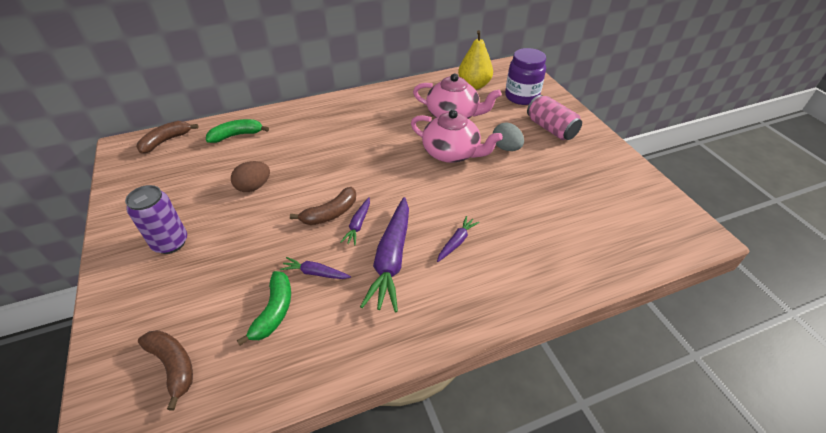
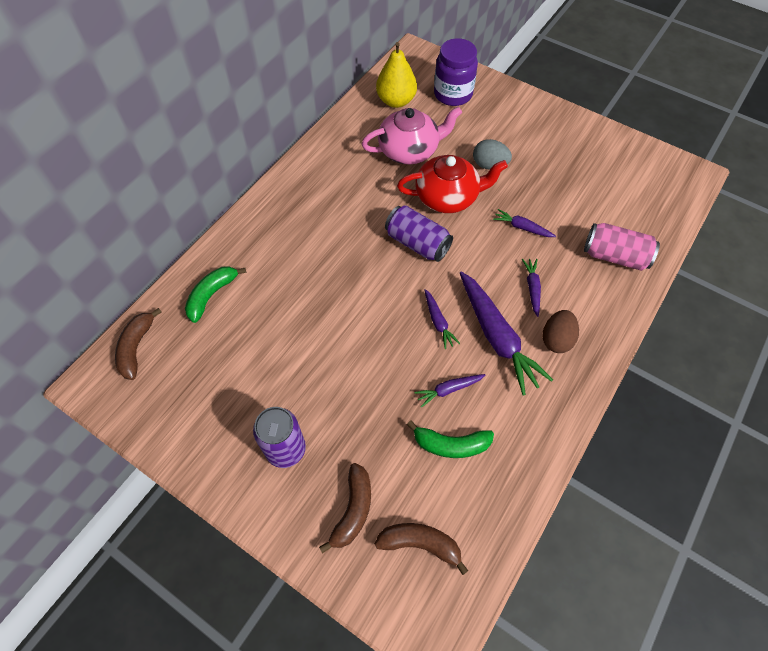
camera: 35 degrees left, 15 degrees up
(254, 187) = (300, 343): brown egg -> brown egg (556, 339)
(274, 311) = (451, 445): green banana -> green banana turned 120 degrees clockwise
(330, 213) = (403, 326): brown banana -> brown banana (353, 510)
(398, 170) = (417, 243): none -> purple can
(452, 153) = (448, 197): pink teapot -> red teapot
(491, 198) = (522, 227): none -> purple carrot
(551, 129) = (509, 122): pink can -> pink can (615, 256)

